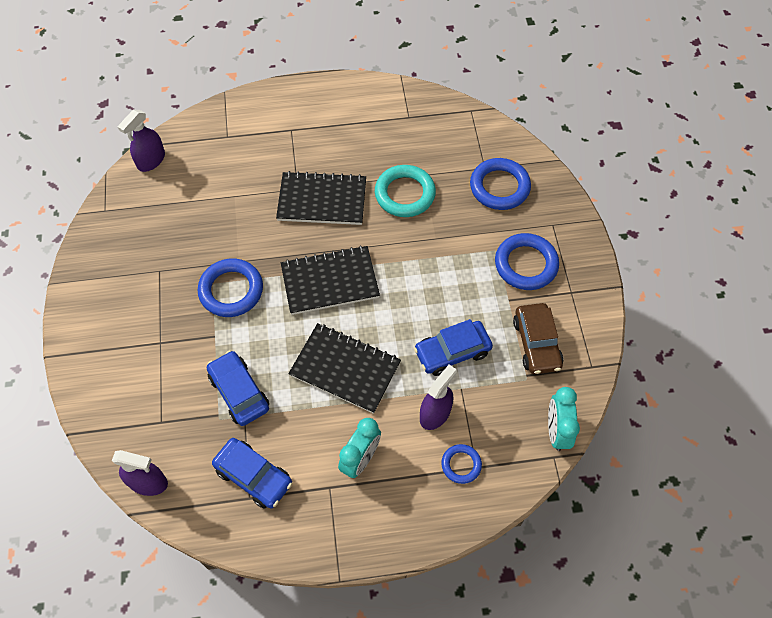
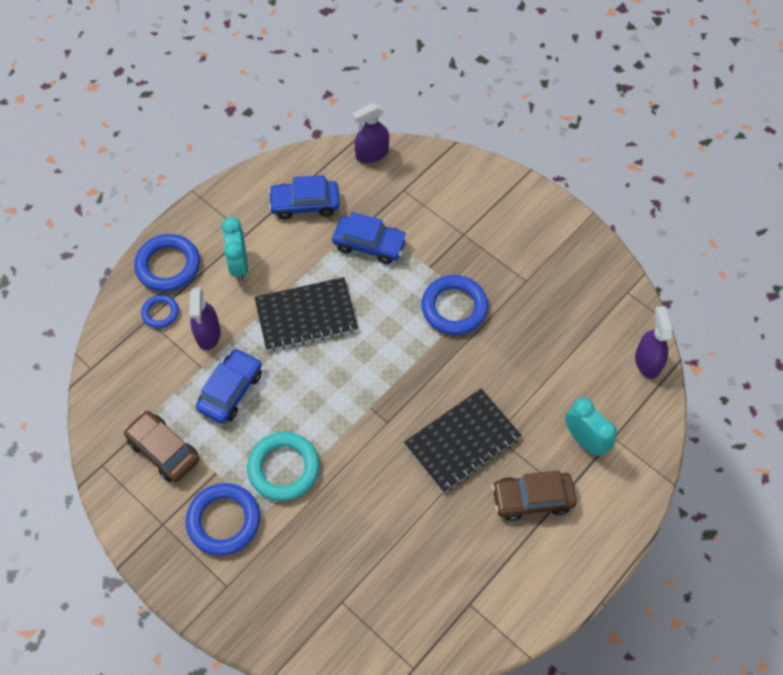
camera: 140 degrees right, 0 degrees up
(314, 140) = (532, 499): none -> brown car
(330, 282) = (383, 373): black notebook -> none
(405, 194) = (394, 508): turquoise ring -> turquoise ring (284, 468)
(499, 187) = (310, 589): blue ring -> blue ring (168, 266)
(556, 431) = (100, 389): turquoise clock -> turquoise clock (585, 440)

